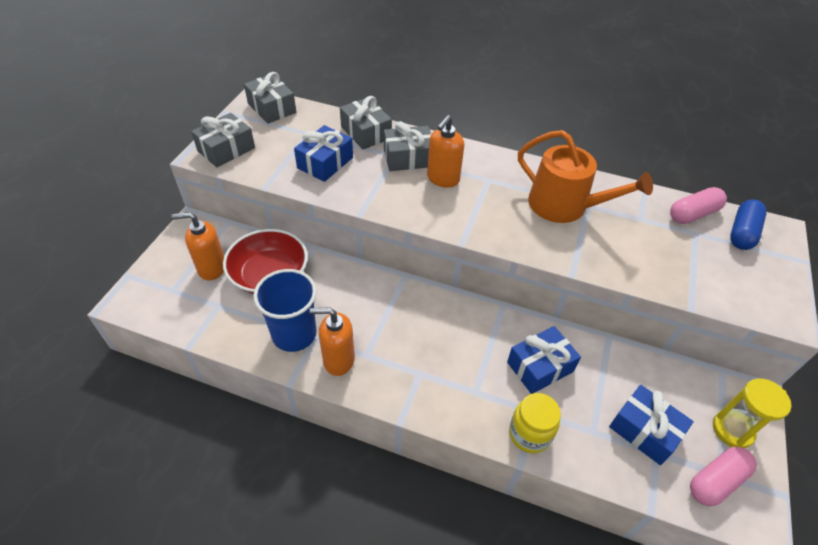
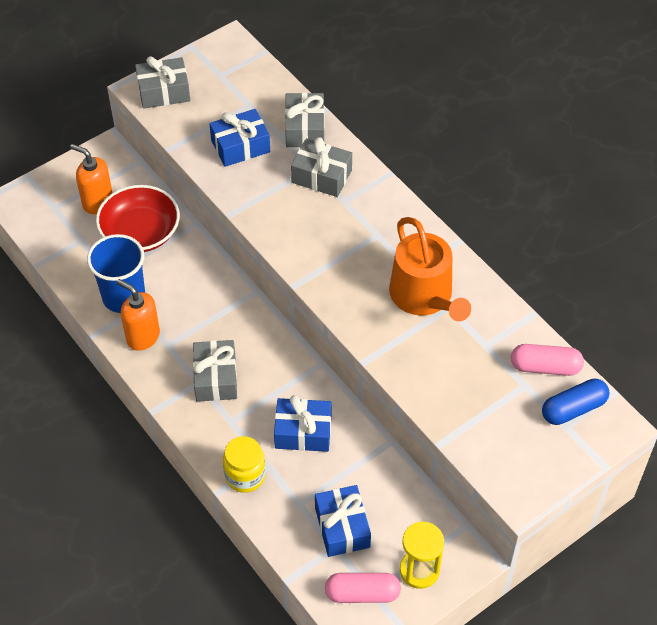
camera: 35 degrees right, 5 degrees up
(272, 108) = (237, 60): grey gift -> grey gift (216, 378)
(443, 179) = (334, 214): orange soap dispenser -> none

